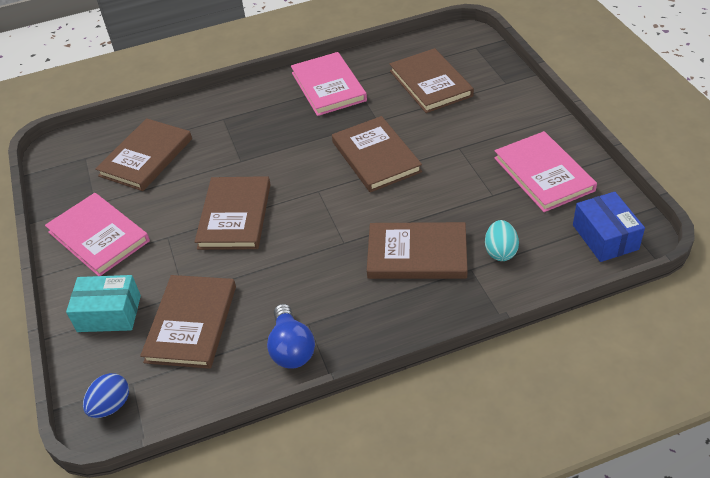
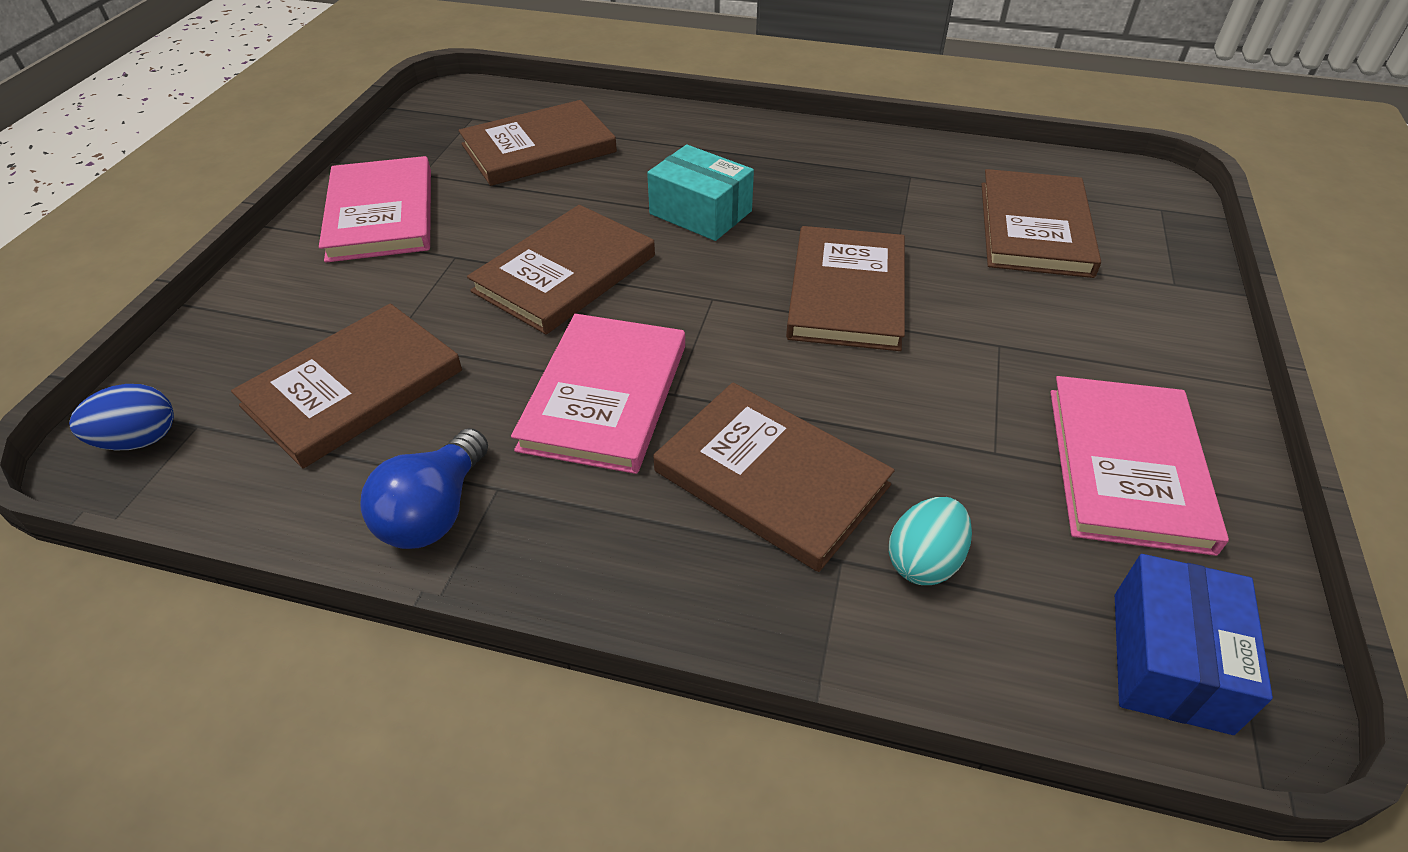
camera: 30 degrees right, 0 degrees up
(109, 313) = (281, 315): turquoise box -> turquoise box (700, 212)
(328, 87) = (866, 166): pink book -> pink book (604, 396)

